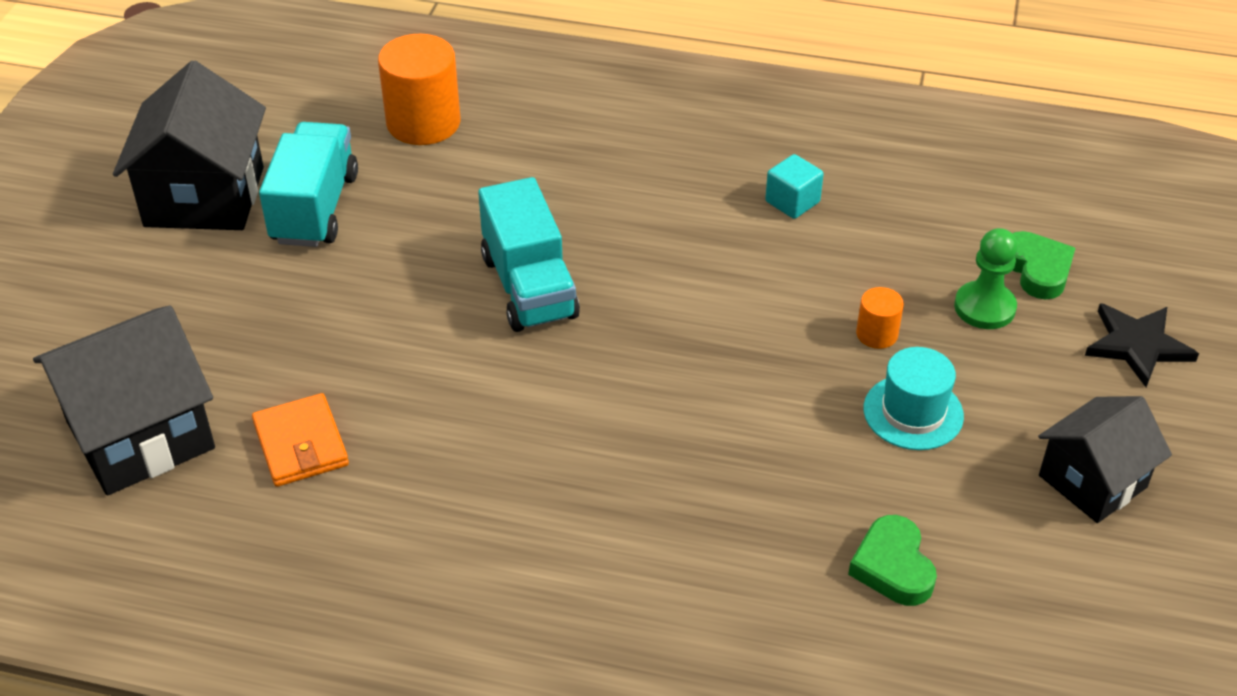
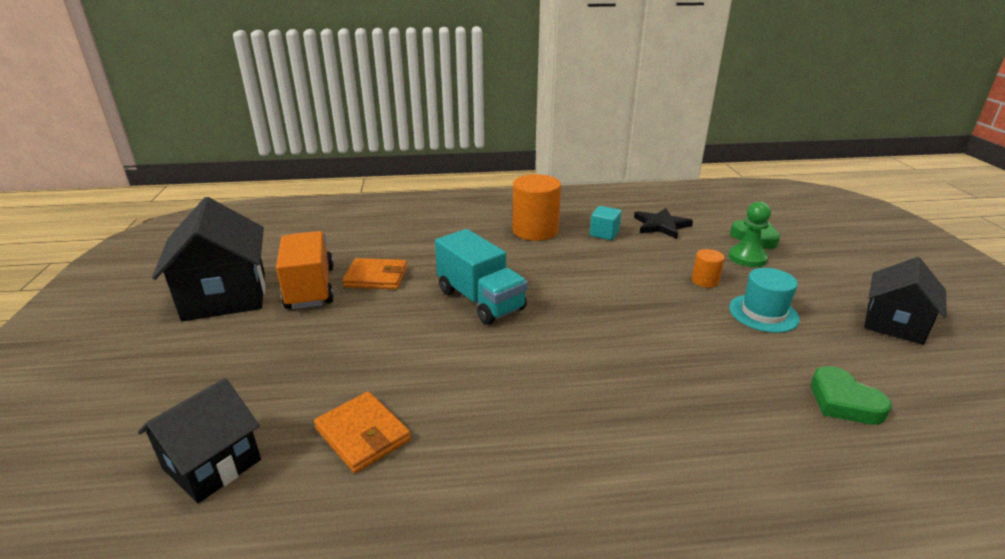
camera: 20 degrees left, 15 degrees down
(140, 435) = (212, 464): black house -> black house, size x0.65
(315, 208) = (310, 288): turquoise truck -> orange truck
(408, 210) = (376, 277): none -> orange wallet
(423, 123) = (364, 236): orange cylinder -> orange cylinder (535, 230)
(1137, 345) = (838, 258): black star -> black star (661, 225)

